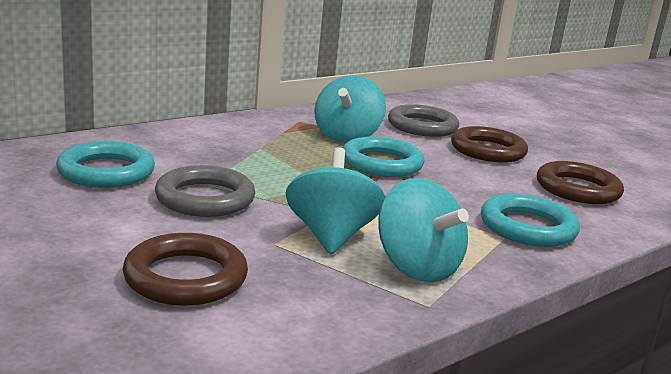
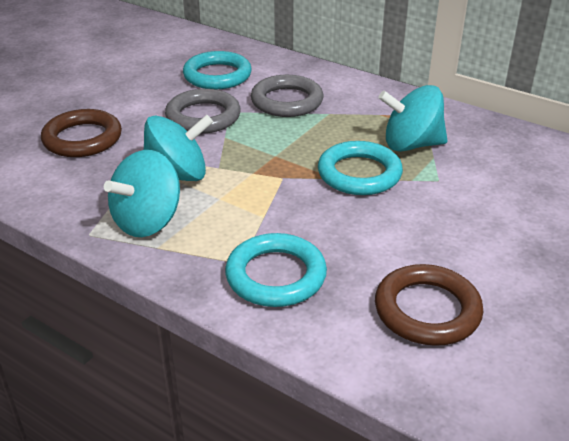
camera: 75 degrees right, 15 degrees up
(422, 126) = (508, 181): grey ring -> grey ring (287, 101)
(488, 150) = (484, 233): brown ring -> none

